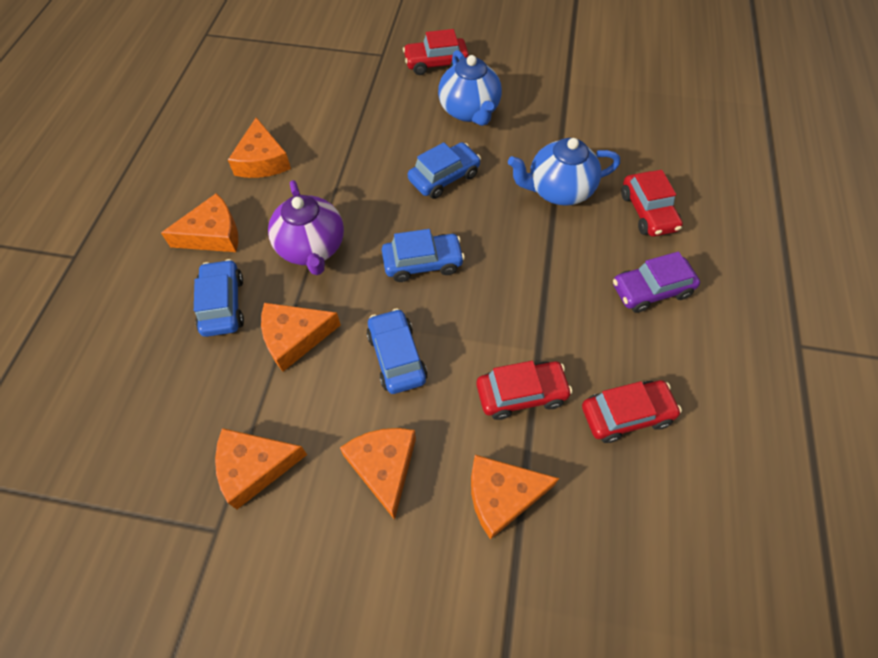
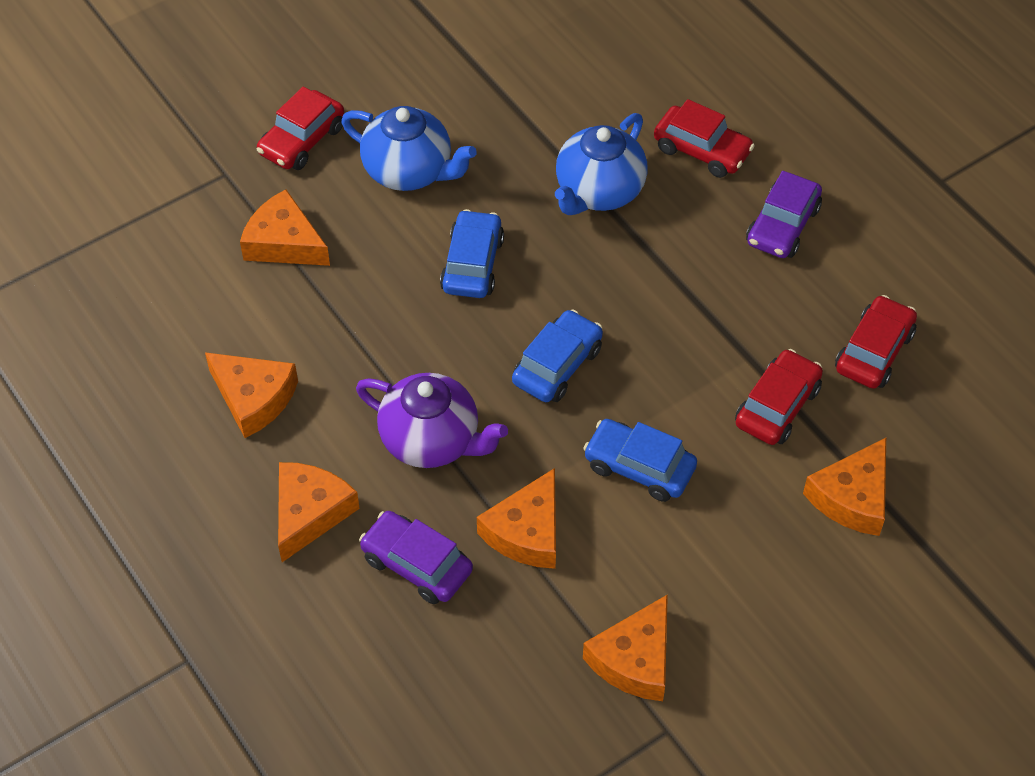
camera: 45 degrees left, 5 degrees down
(223, 304) = (417, 564): blue car -> purple car
(384, 467) = (738, 561): orange cheese -> orange cheese (284, 242)

